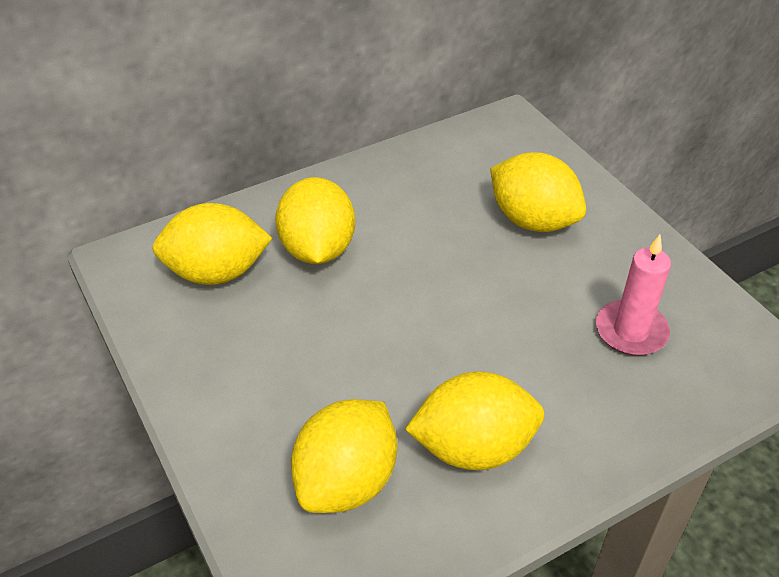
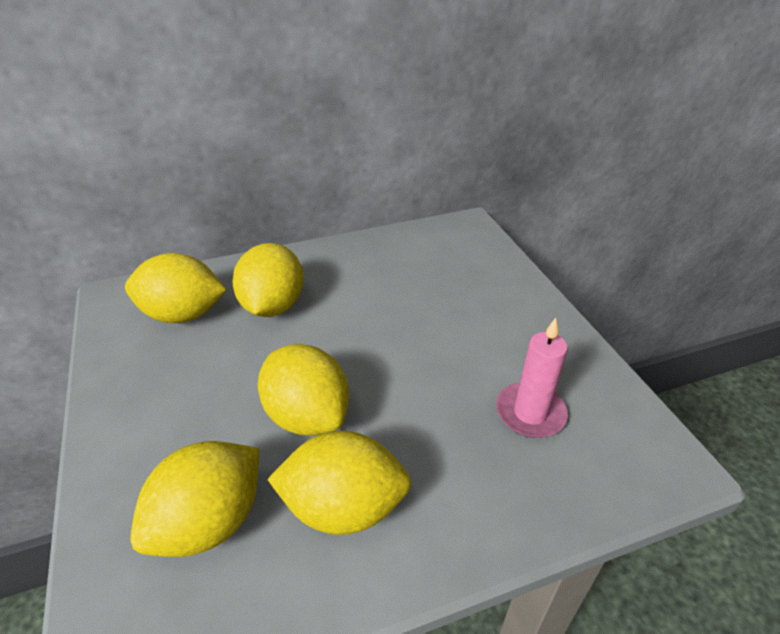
camera: 10 degrees right, 5 degrees down
(533, 220) = (464, 304): yellow lemon -> yellow lemon (307, 415)

